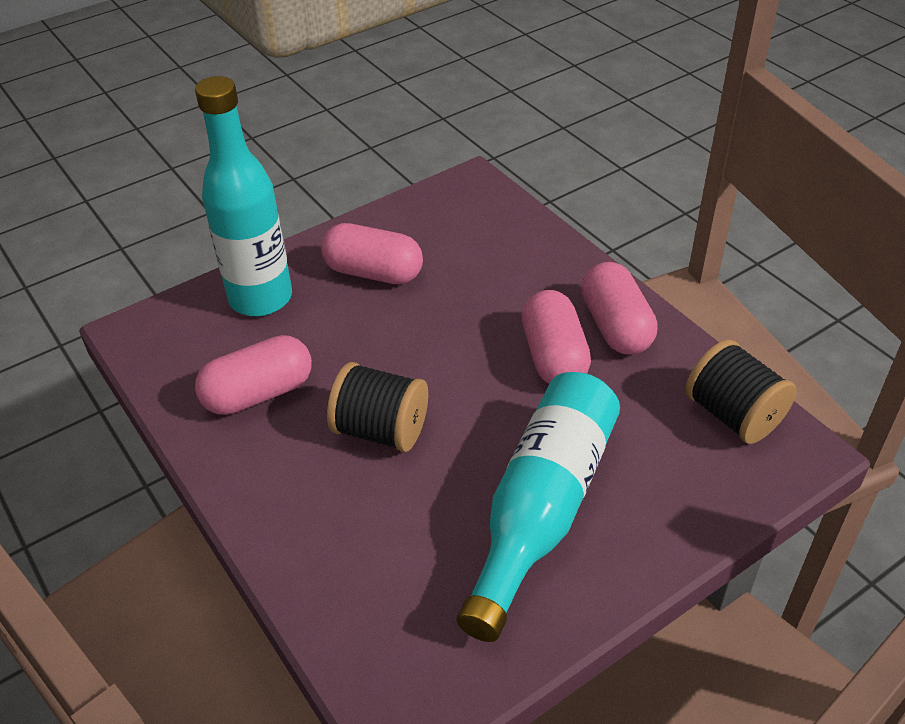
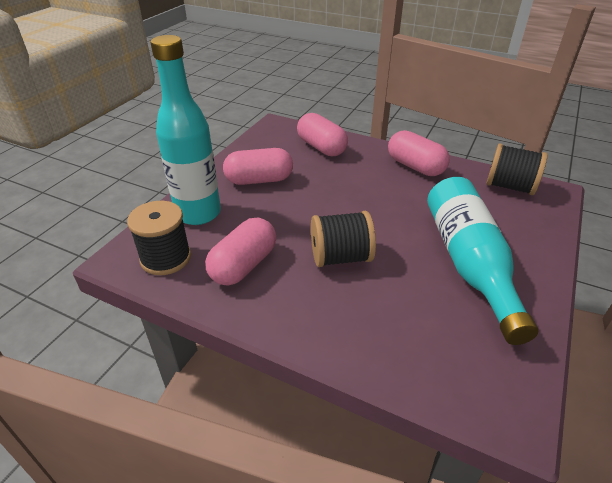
camera: 30 degrees left, 5 degrees down
(181, 349) = (166, 258): none -> black spool
(553, 357) = (399, 189): pink capsule -> pink capsule (321, 147)

